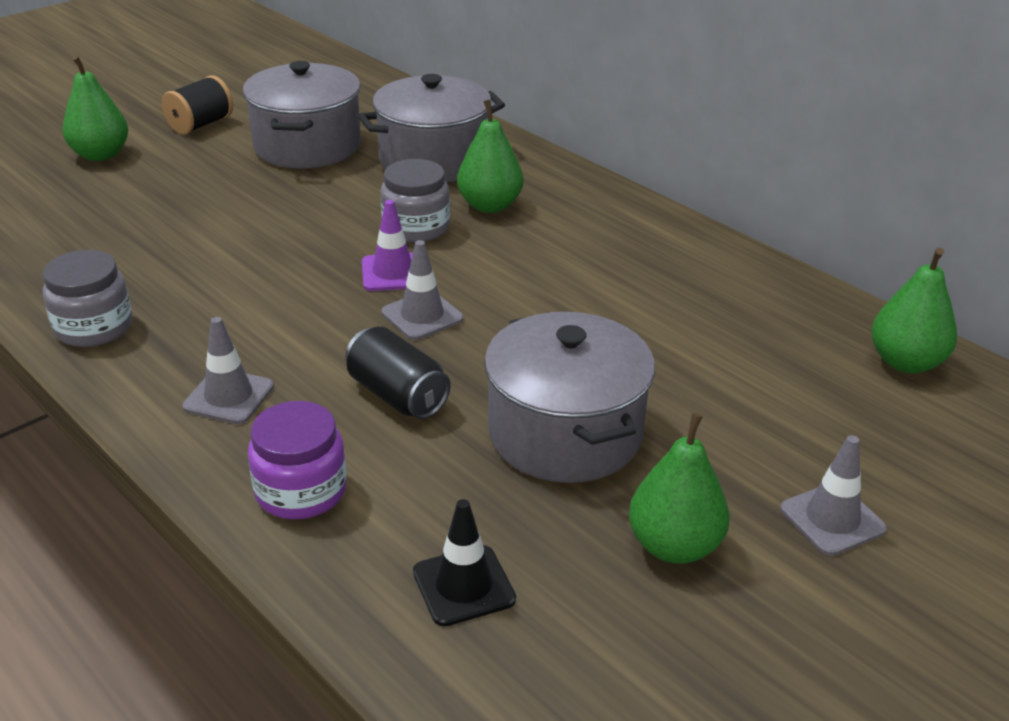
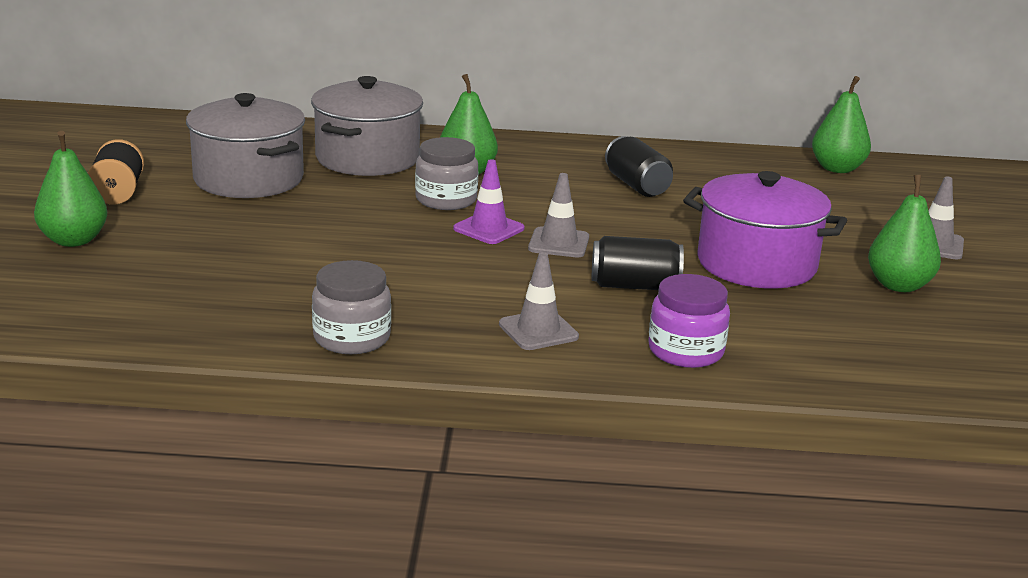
camera: 45 degrees left, 10 degrees down
(464, 586) = (850, 346): black traffic cone -> none
(565, 433) = (756, 264): grey pot -> purple pot
(622, 286) = (637, 185): none -> black can

